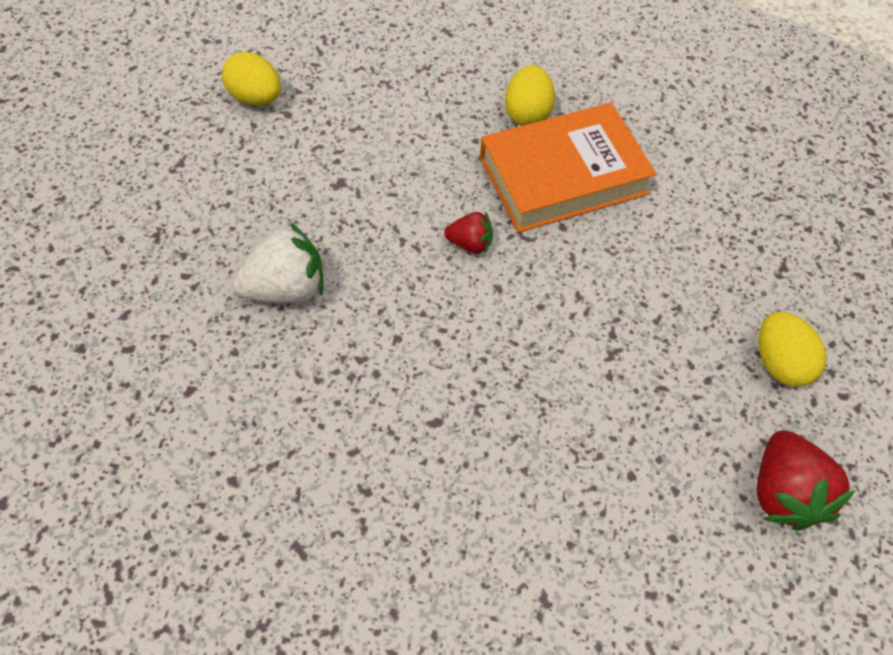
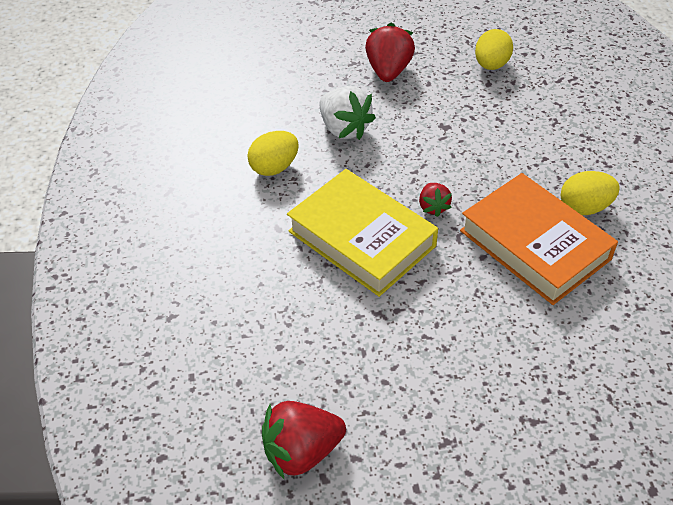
camera: 75 degrees right, 10 degrees down
(200, 202) = (388, 71): none -> red strawberry
(491, 333) = (362, 238): none -> yellow book
(779, 363) = (426, 431): yellow egg -> yellow egg (274, 167)

